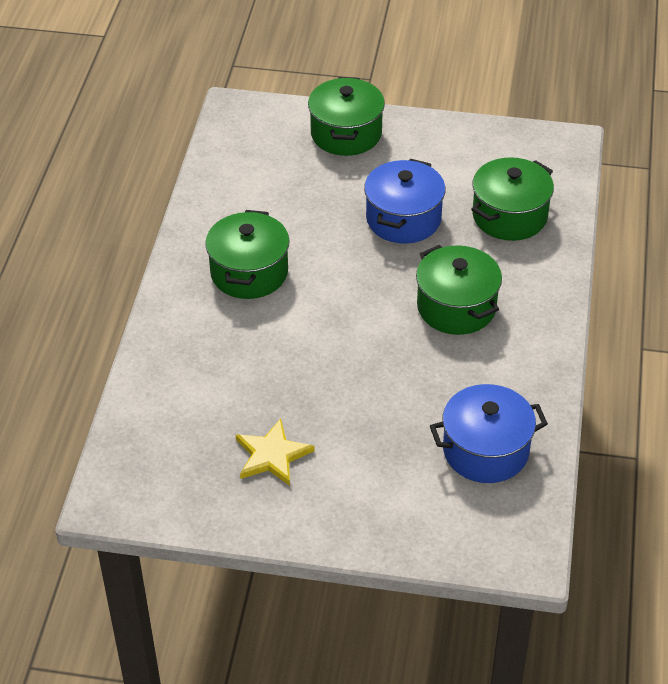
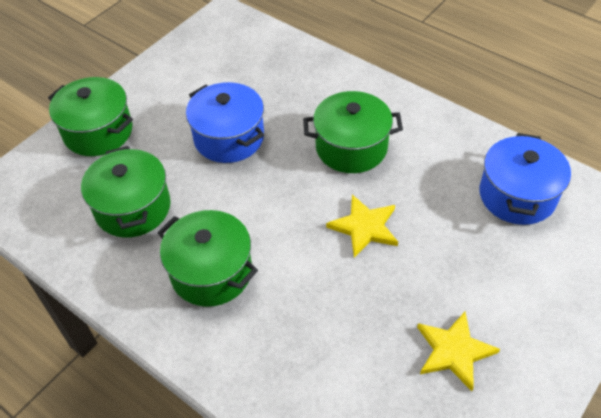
camera: 60 degrees left, 5 degrees up
(365, 351) = (364, 227): none -> yellow star
(509, 216) = (275, 76): green pot -> green pot (133, 208)

